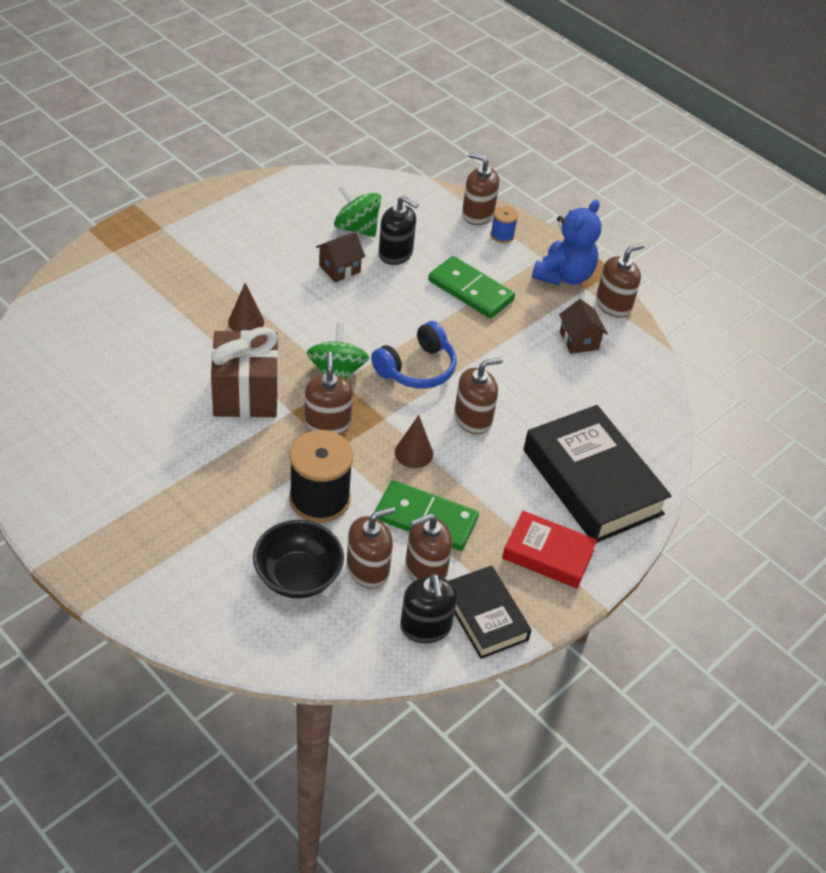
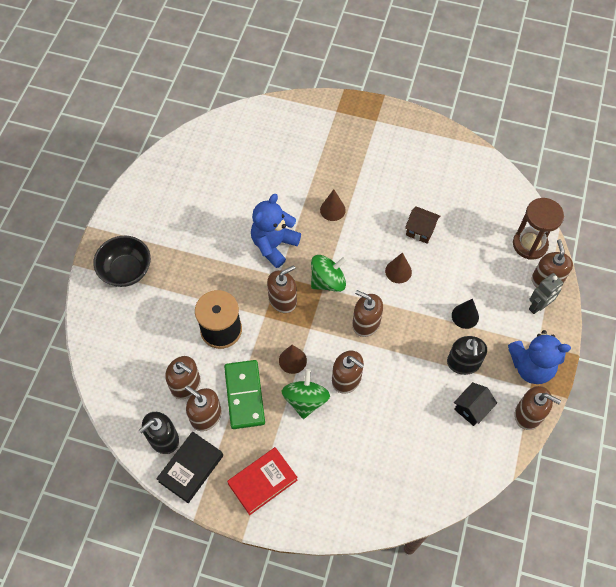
camera: 65 degrees right, 15 degrees up
(246, 394) = (274, 245): brown gift -> blue teddy bear
(298, 576) = (158, 351): black bowl -> black bowl (126, 270)
(356, 228) = (467, 218): green spinning top -> green spinning top (305, 400)
(374, 311) = (398, 271): none -> brown cone
(395, 253) = (462, 253): black soap dispenser -> black soap dispenser (463, 363)
(417, 368) = (366, 323): blue headphones -> brown soap dispenser
(427, 203) = (530, 244): none -> brown hourglass
(470, 290) = (465, 316): green domino -> black cone
(502, 235) = (538, 306): blue spool -> grey robot
(548, 554) = (262, 482): red book -> red book turned 60 degrees clockwise
(579, 341) = (471, 409): brown house -> black house
(592, 482) = (343, 480): black book -> none

